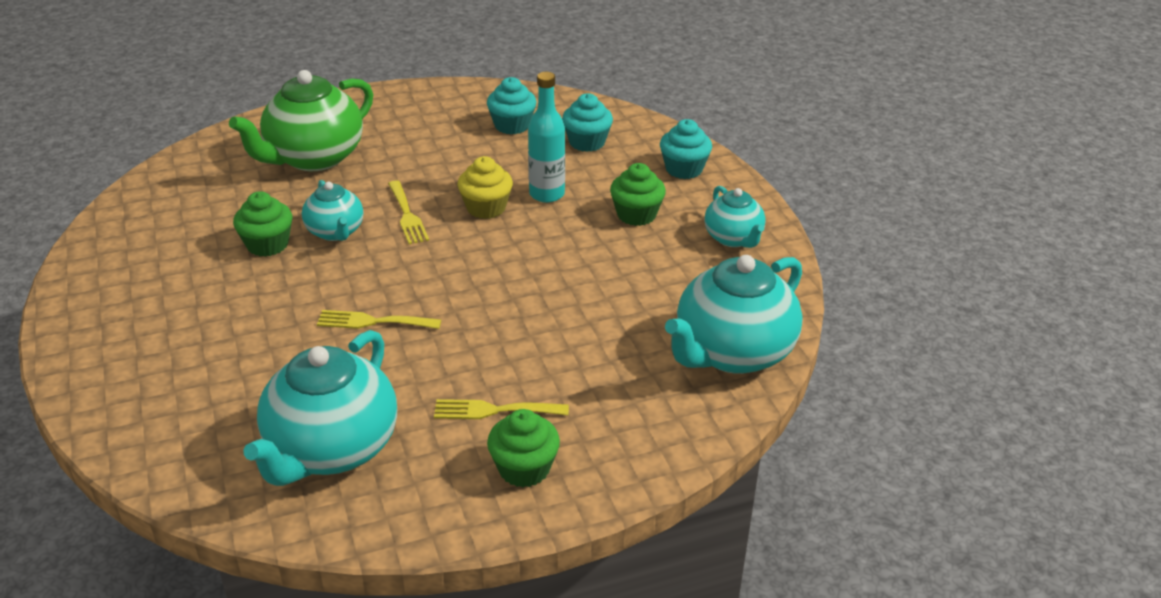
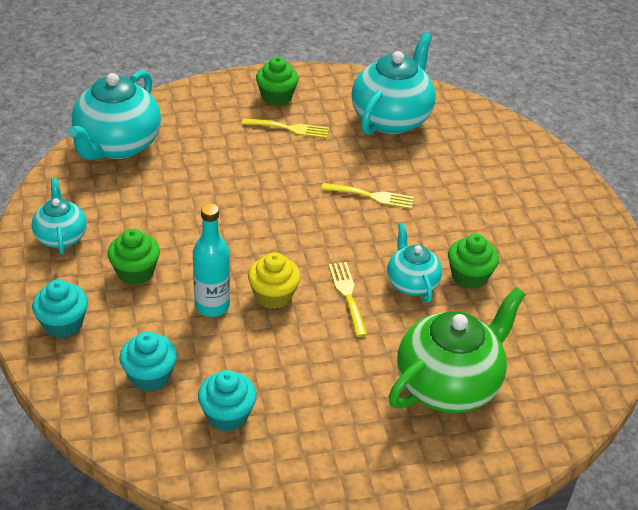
camera: 175 degrees left, 5 degrees up
(732, 353) = (117, 145): turquoise teapot -> turquoise teapot turned 150 degrees clockwise

